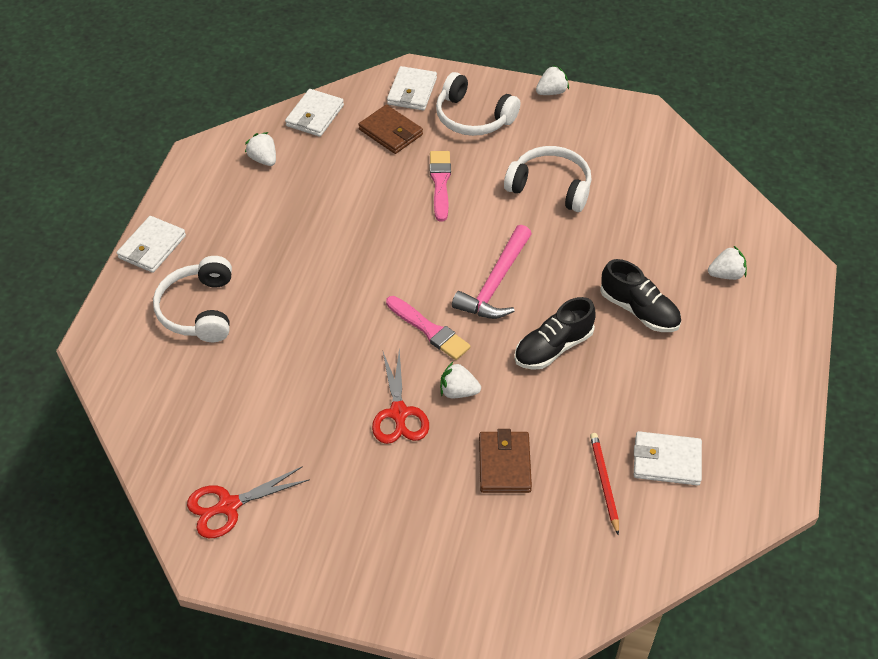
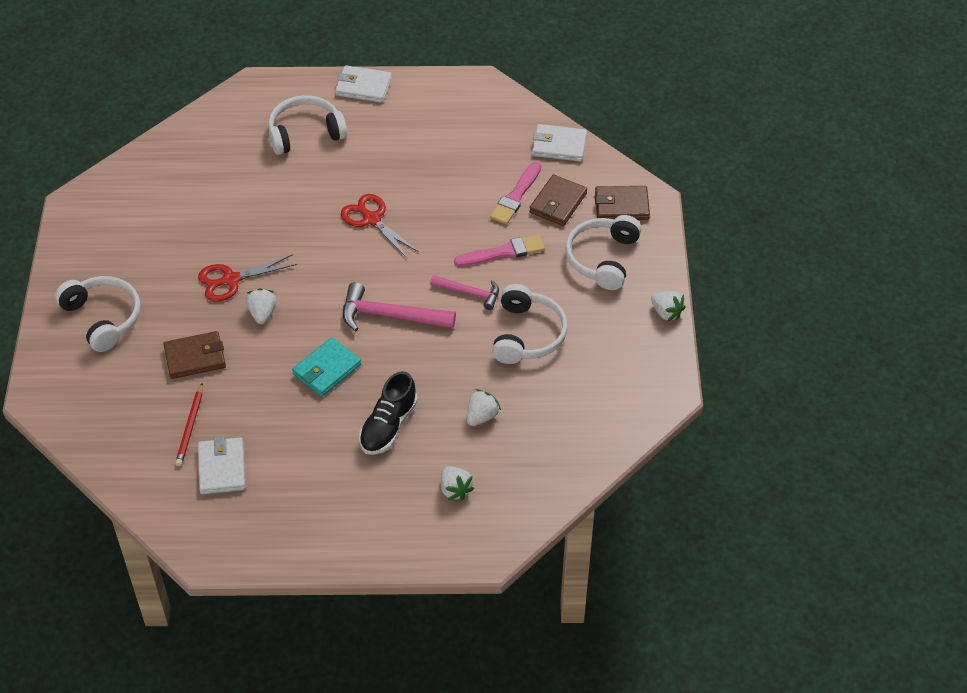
camera: 75 degrees right, 0 degrees up
(229, 506) = (124, 201): red scissors -> red scissors (372, 219)
(263, 159) = (489, 126): white strawberry -> white strawberry (481, 416)
(412, 91) = (621, 206): white wallet -> brown wallet
(415, 551) = (103, 318): none -> white headphones
(429, 330) = (323, 281): pink brush -> pink brush (516, 196)
(485, 217) = (469, 293): none -> pink hammer
(553, 347) = (327, 369): black shoe -> turquoise wallet
(604, 483) = (190, 427): red pencil -> red pencil turned 120 degrees clockwise

